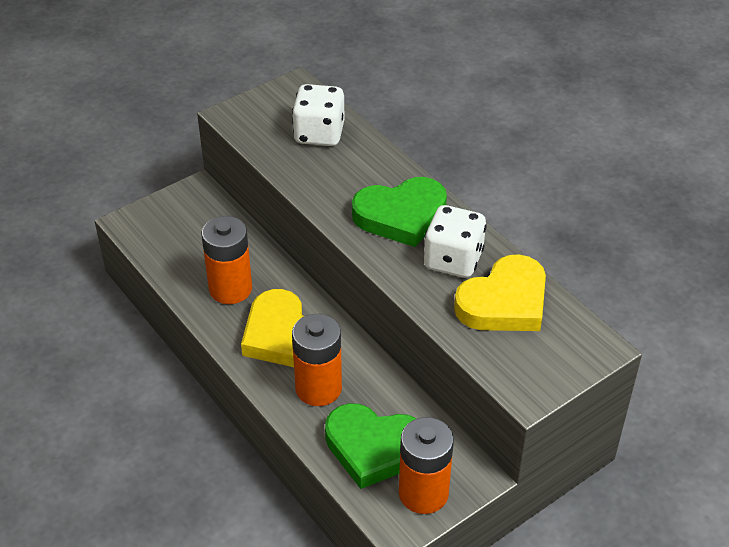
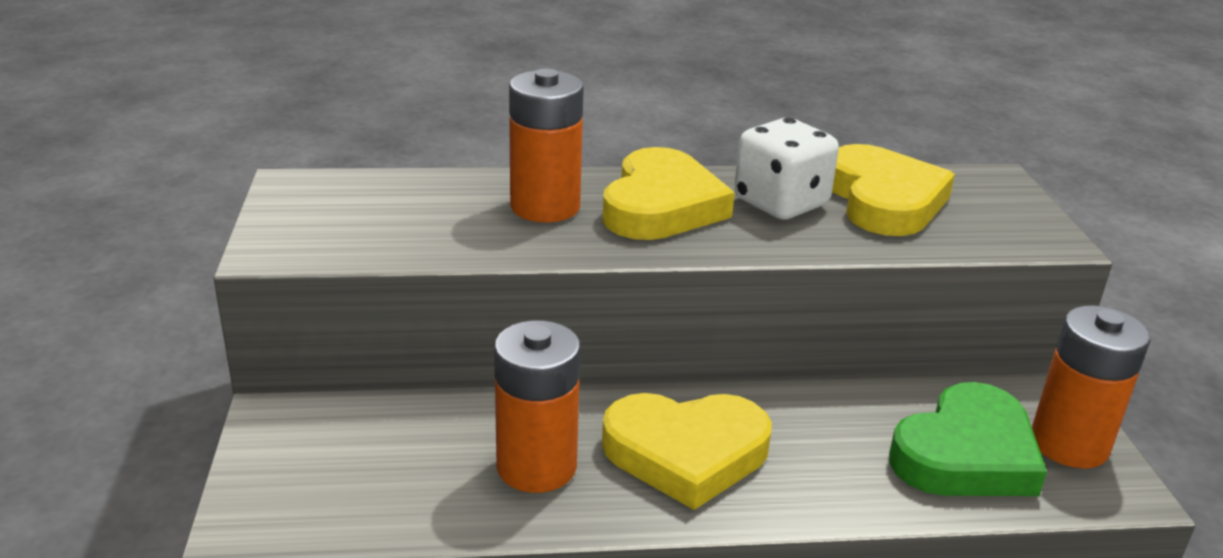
camera: 60 degrees left, 15 degrees down
(318, 388) = (819, 460): orange battery -> orange battery (545, 207)
(319, 134) = (422, 202): white dice -> none
(401, 215) = (661, 206): green heart -> yellow heart

